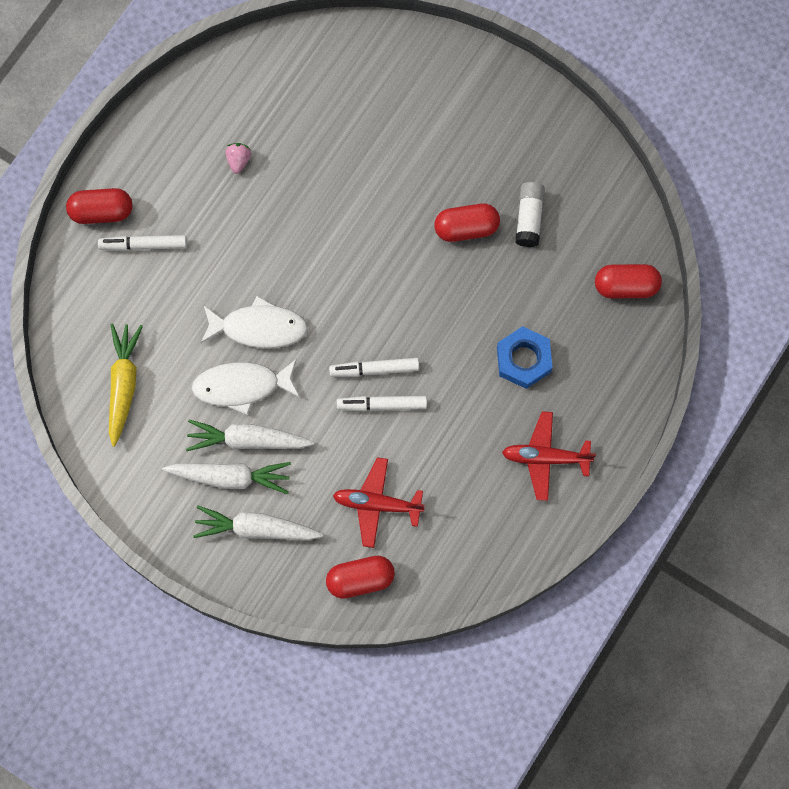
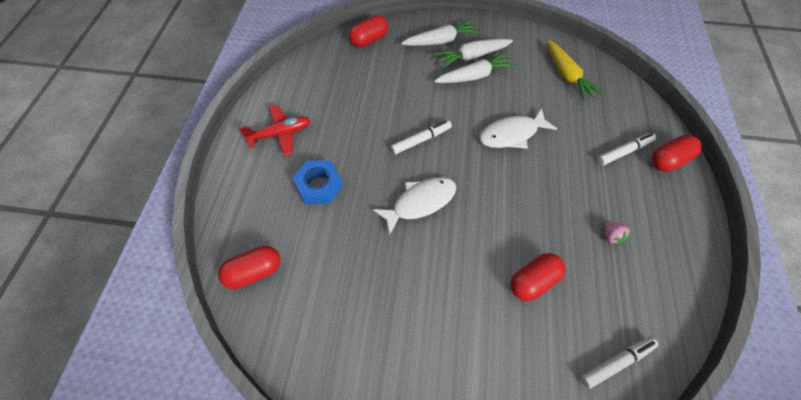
camera: 155 degrees right, 15 degrees down
(242, 386) = (498, 100): white fish -> white fish (420, 203)
(377, 504) = (378, 74): red plane -> none
(382, 405) = (404, 123): white marker -> white marker (616, 362)
(466, 228) = (406, 262): red capsule -> red capsule (533, 281)
(529, 218) = (357, 294): white glue stick -> none

